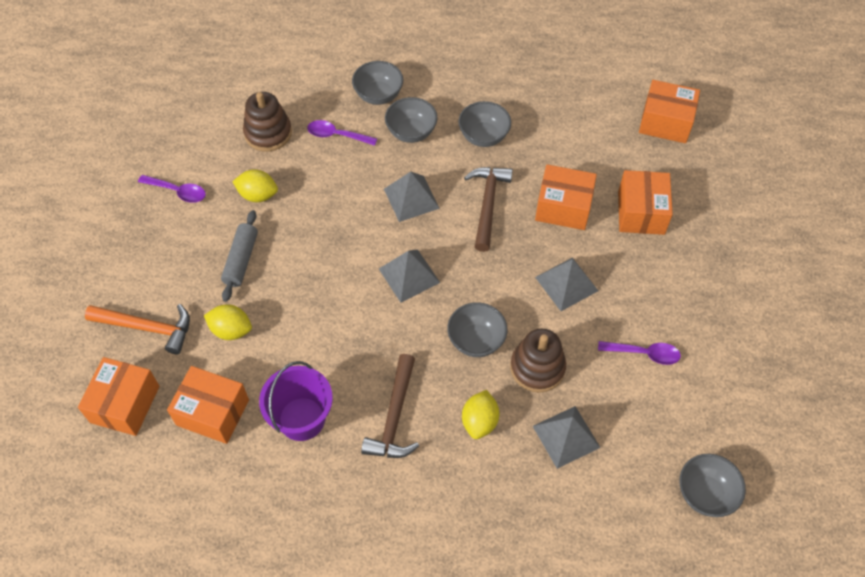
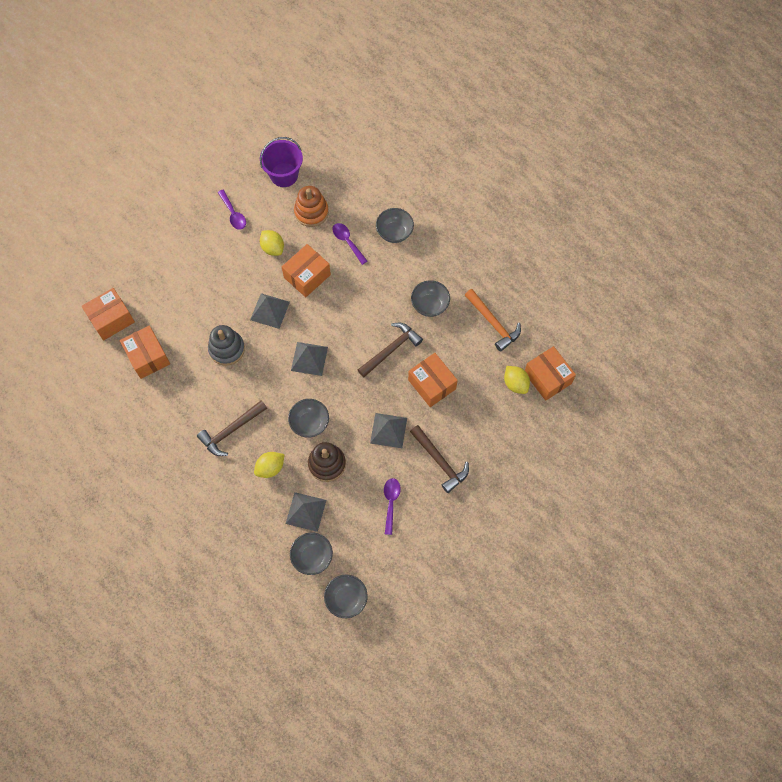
camera: 40 degrees right, 10 degrees up
(147, 328) = (154, 284): orange hammer -> orange hammer (493, 323)
(231, 330) = (193, 318): yellow lemon -> yellow lemon (515, 383)
(241, 260) = (231, 281): grey rolling pin -> none
(268, 133) = (311, 212): brown stacking toy -> orange stacking toy
(302, 419) = (186, 395): purple bucket -> purple bucket (284, 175)
(304, 333) = (227, 349): none -> grey stacking toy
(411, 132) = (391, 271): grey bowl -> grey bowl (312, 557)
(411, 198) = (352, 313): grey pyramid -> grey pyramid (270, 310)
(641, 212) = (473, 422): orange box -> orange box (307, 276)
(644, 353) = (391, 502): purple spoon -> purple spoon turned 135 degrees counterclockwise
(649, 274) = (440, 461): none -> brown hammer

